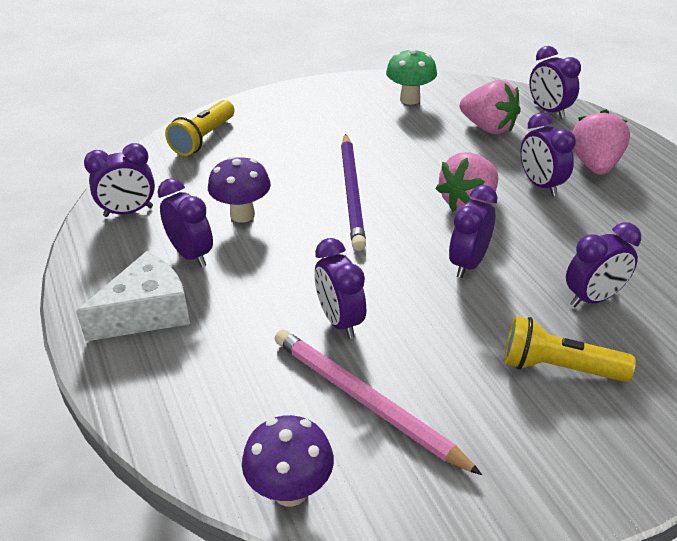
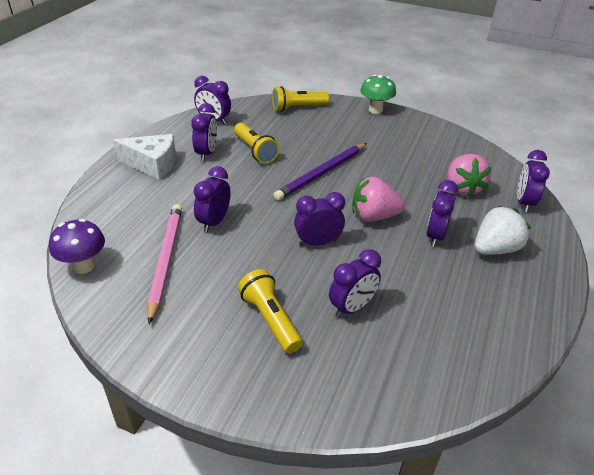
camera: 45 degrees right, 0 degrees up
(242, 215) = (255, 151): purple mushroom -> yellow flashlight
(410, 99) = (441, 147): green mushroom -> green mushroom (375, 110)
(593, 298) = (352, 307): purple clock -> purple clock turned 60 degrees counterclockwise
(595, 165) = (495, 249): pink strawberry -> white strawberry

